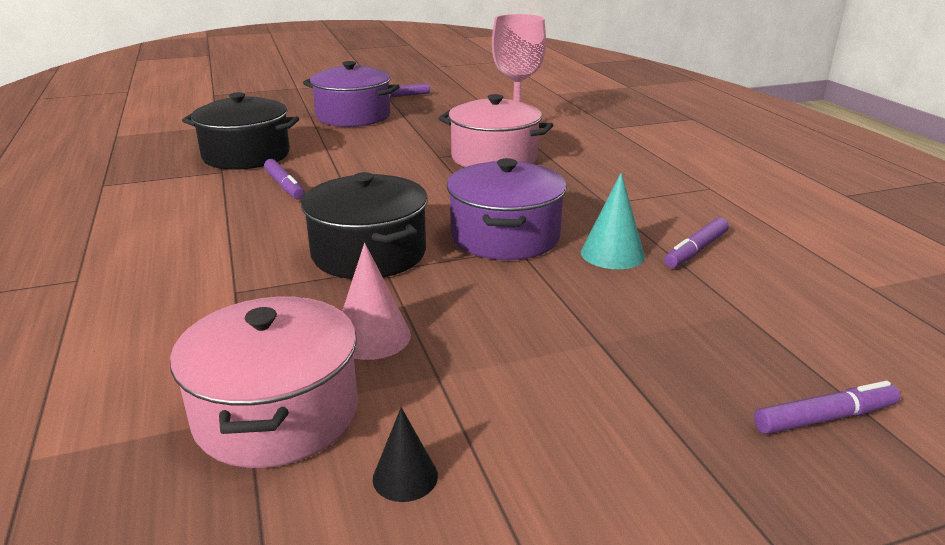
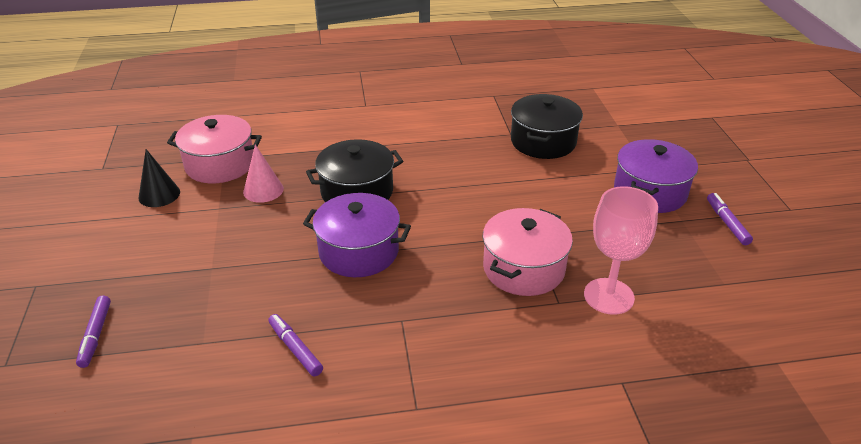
camera: 100 degrees right, 10 degrees up
(284, 186) = (477, 159): purple marker -> none
(405, 477) = (159, 194): black cone -> black cone, size x1.53
(612, 254) = (310, 300): turquoise cone -> none

